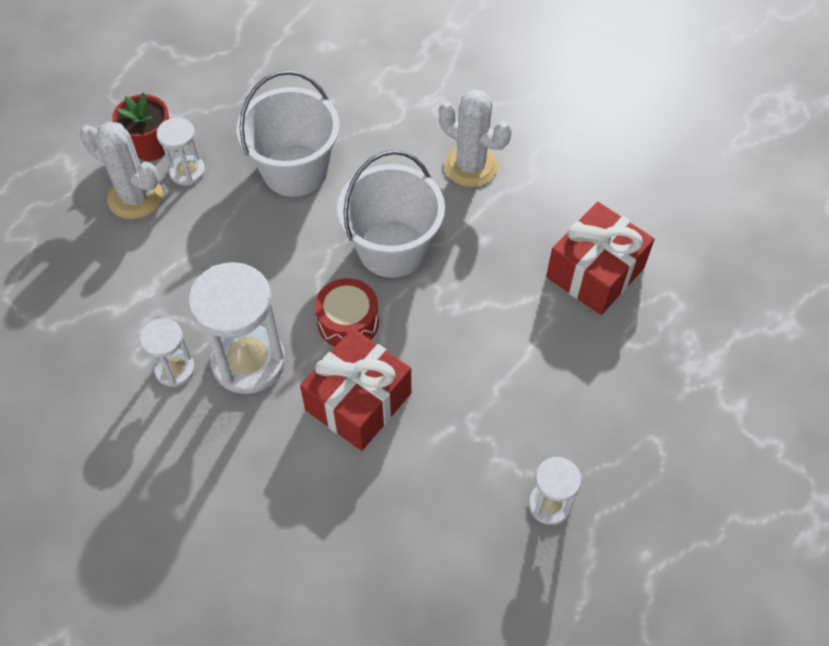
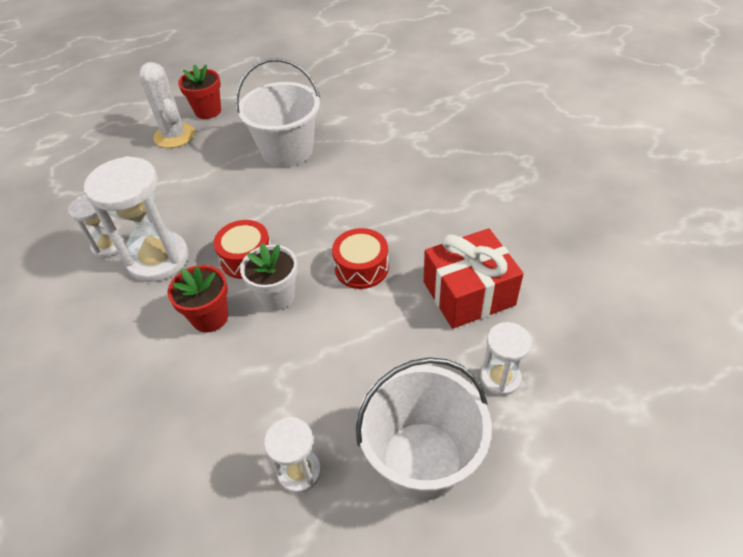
camera: 30 degrees right, 10 degrees down
(187, 171) = (218, 131): white hourglass -> white hourglass (500, 378)
(358, 401) = (210, 317): red gift -> red flower pot
(392, 249) = (316, 220): white bucket -> white bucket (421, 460)
(411, 351) = (277, 296): none -> white flower pot
(471, 166) = (416, 185): white cactus -> none
(476, 285) = (361, 268): none -> red drum

